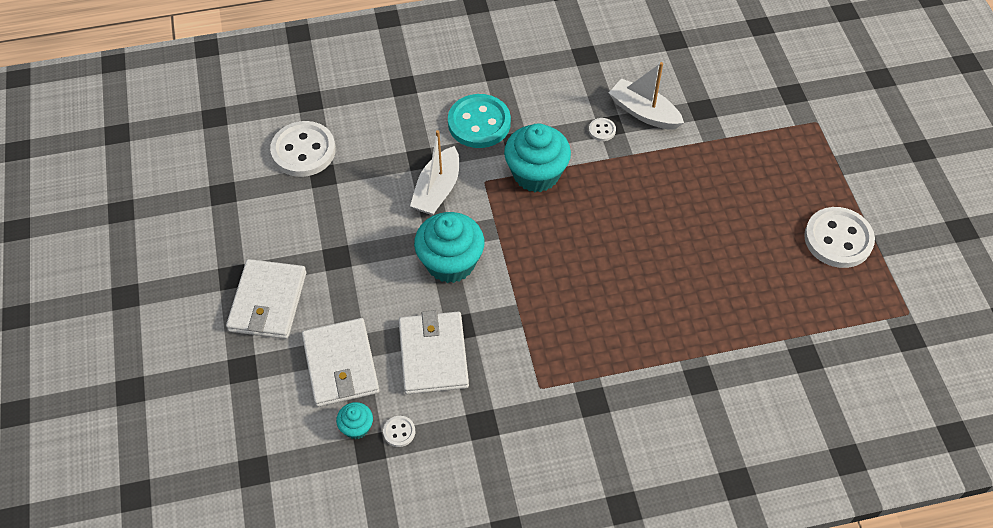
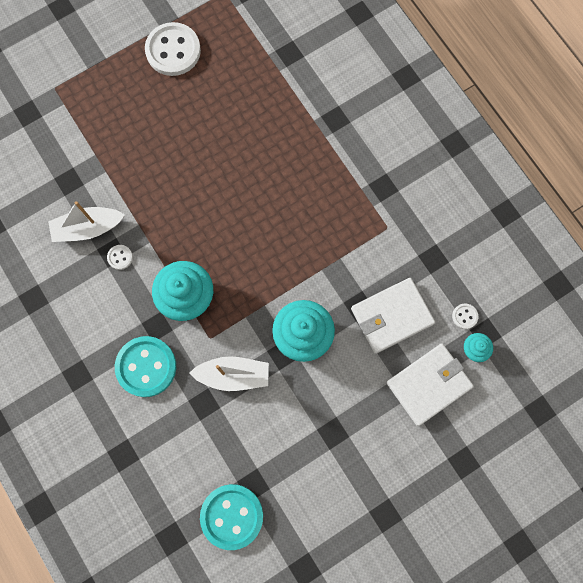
camera: 110 degrees left, 20 degrees up
(268, 302) = (397, 471): white wallet -> none
(303, 151) = (232, 516): white button -> turquoise button
(644, 112) = (88, 228): white boat -> white boat turned 60 degrees clockwise

